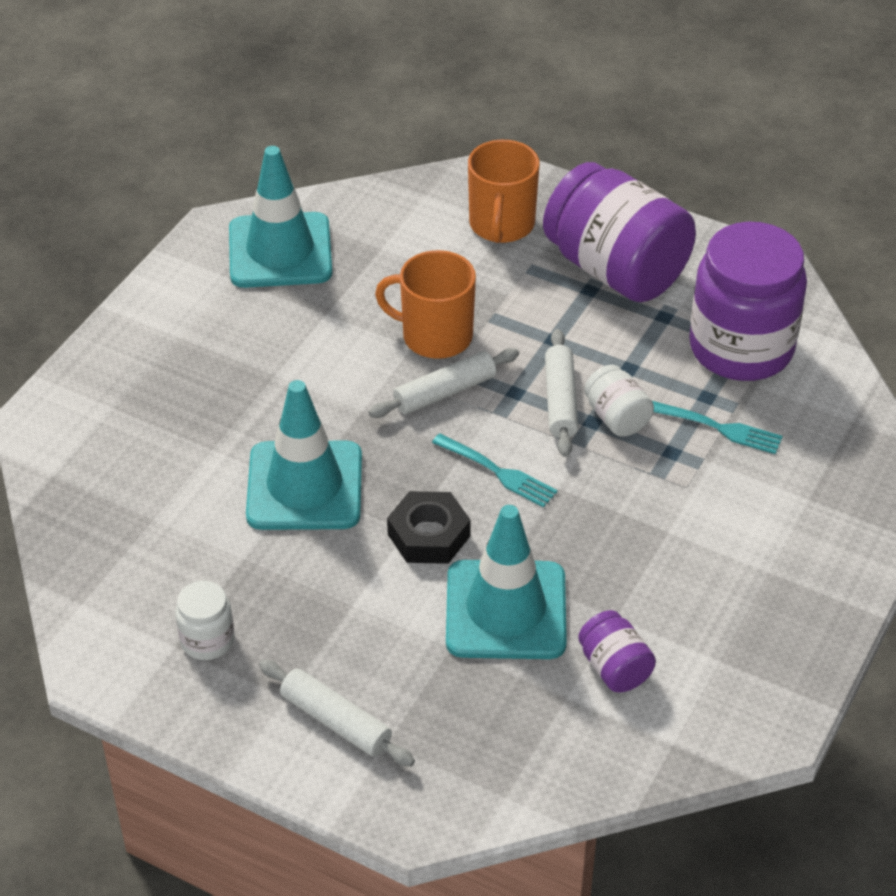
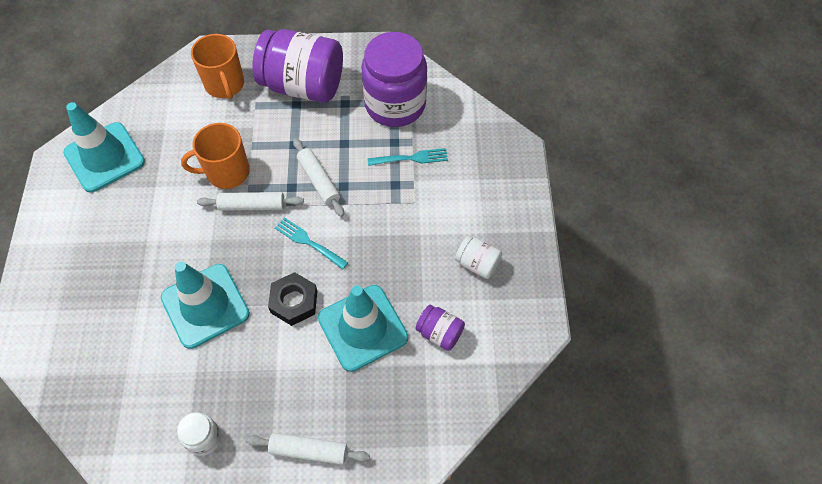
camera: 30 degrees left, 15 degrees up
(444, 392) = (252, 205): white rolling pin -> white rolling pin turned 60 degrees clockwise
(497, 472) = (309, 242): turquoise fork -> turquoise fork turned 150 degrees counterclockwise
(617, 417) = (354, 177): white jar -> white jar (477, 264)

